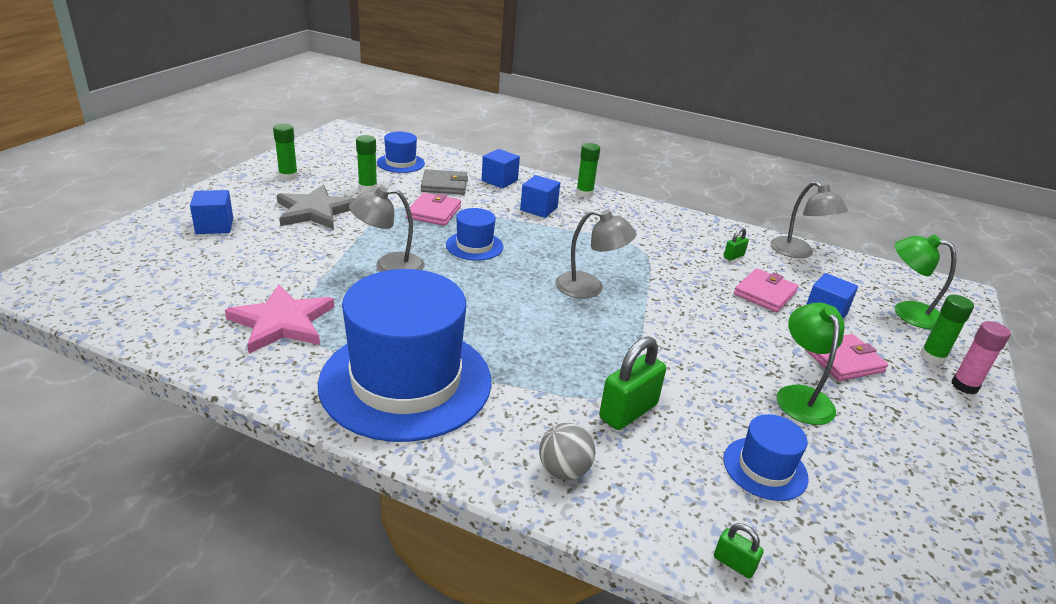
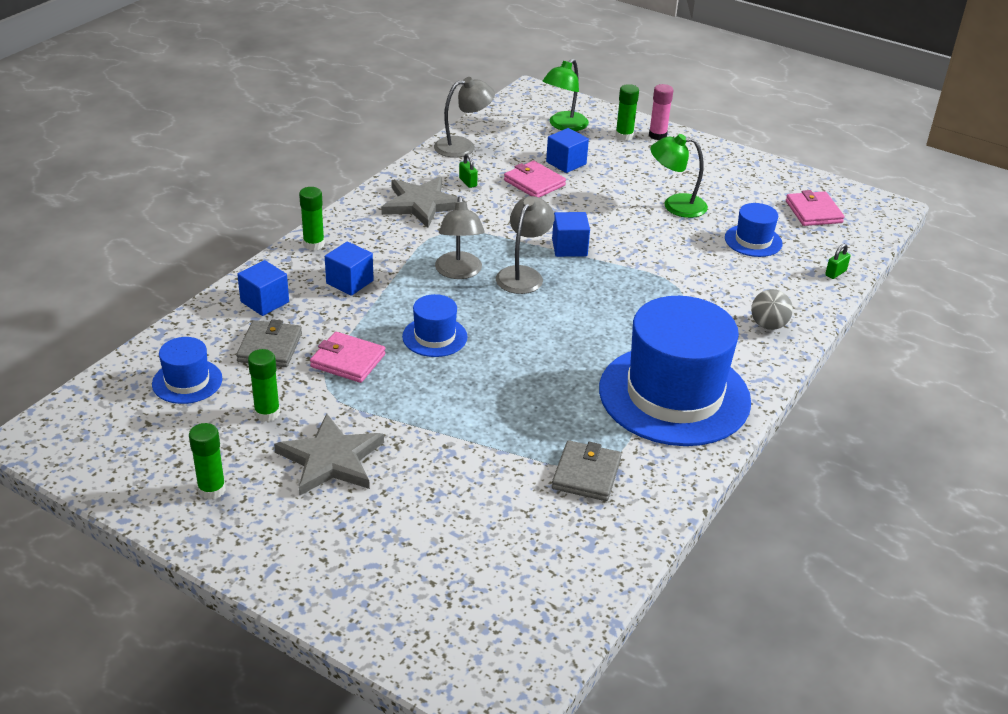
camera: 80 degrees left, 5 degrees up
(214, 226) = (363, 549): blue cube -> blue cube (569, 247)
(282, 322) = (586, 474): pink star -> grey wallet
(389, 266) = (476, 400): grey lamp -> grey lamp (459, 272)
(628, 411) = (701, 286): green padlock -> none
(676, 235) = (421, 204): none -> grey star
(844, 360) = (631, 174): pink wallet -> pink wallet (813, 212)

